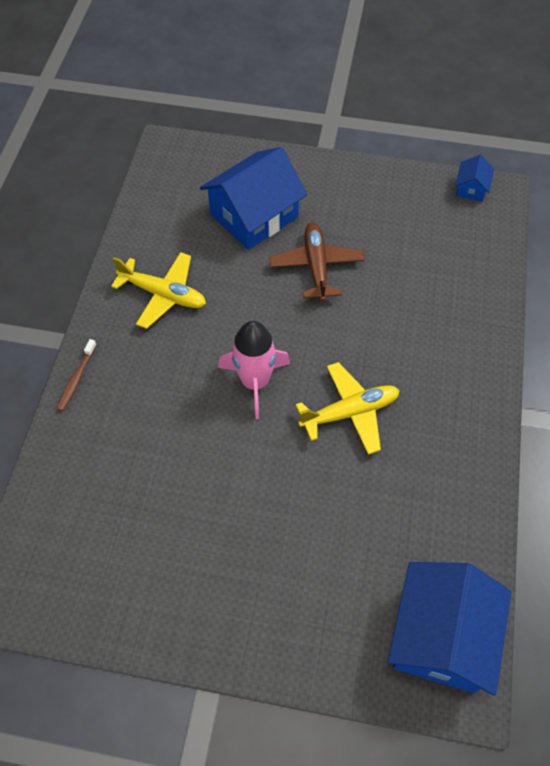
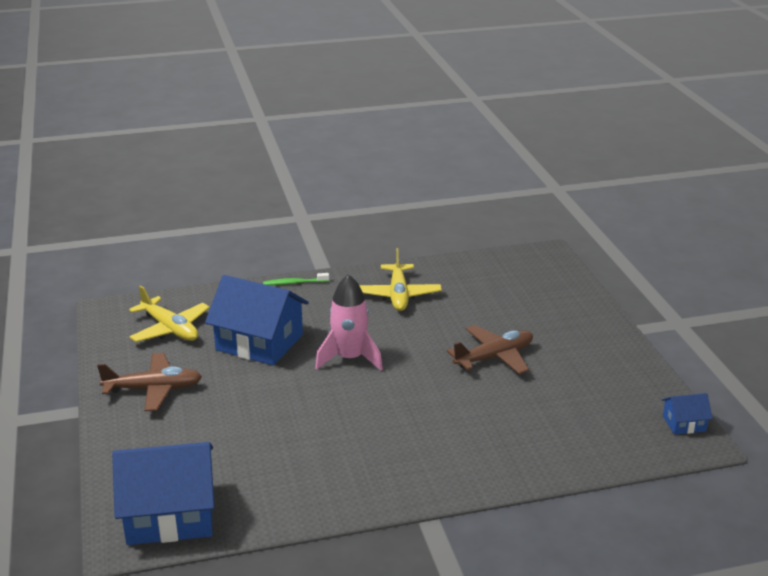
camera: 65 degrees right, 30 degrees down
(76, 379) = (294, 283): brown toothbrush -> green toothbrush
(212, 593) = (154, 389): none -> brown plane
(254, 215) = (518, 312): blue house -> blue house (259, 342)
(350, 412) = (355, 413): yellow plane -> yellow plane (170, 329)

